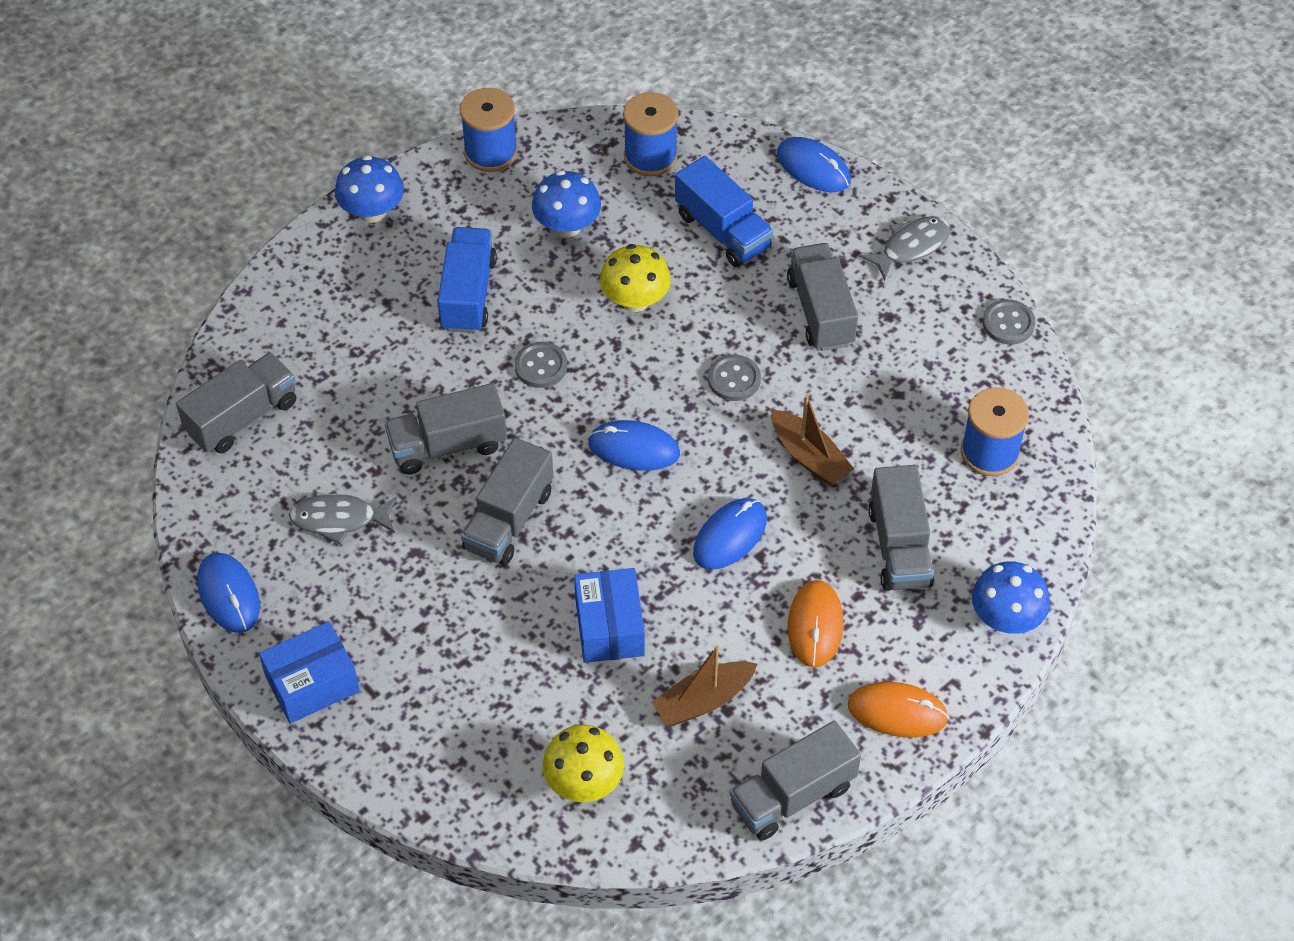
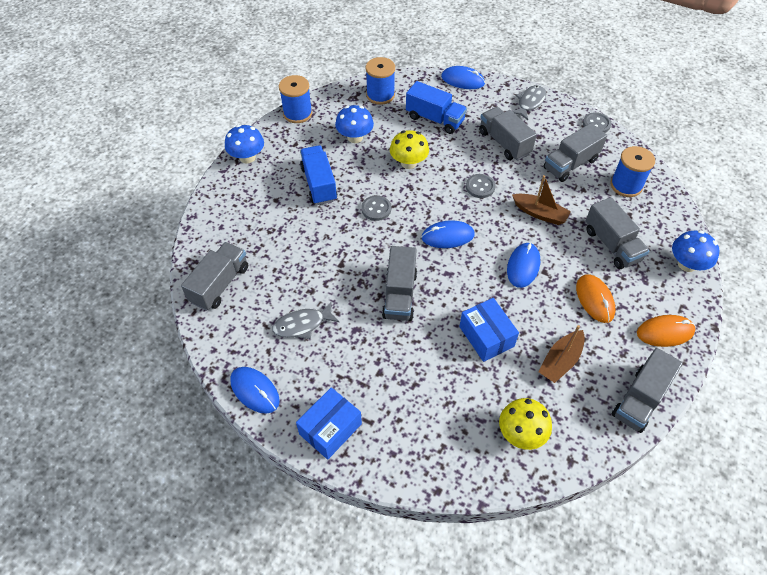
camera: 20 degrees left, 0 degrees up
(448, 445) = (346, 265): grey truck -> grey truck (570, 164)

